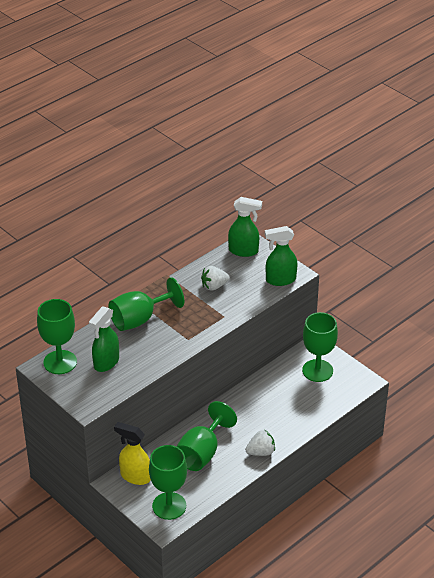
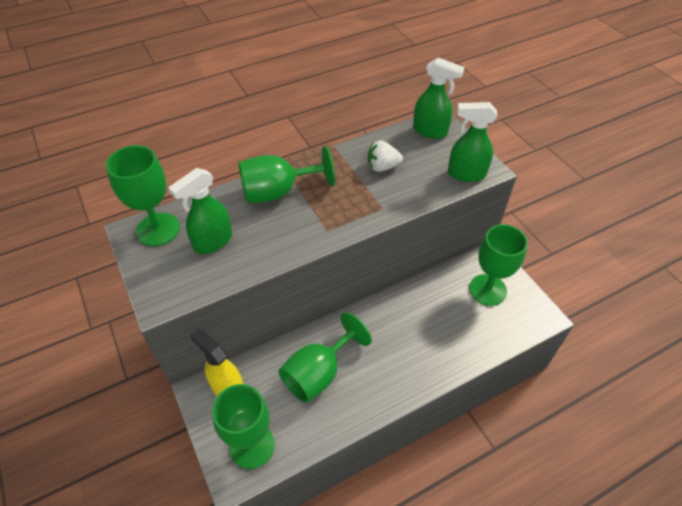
camera: 15 degrees right, 10 degrees up
(261, 452) = (392, 390): white strawberry -> none

